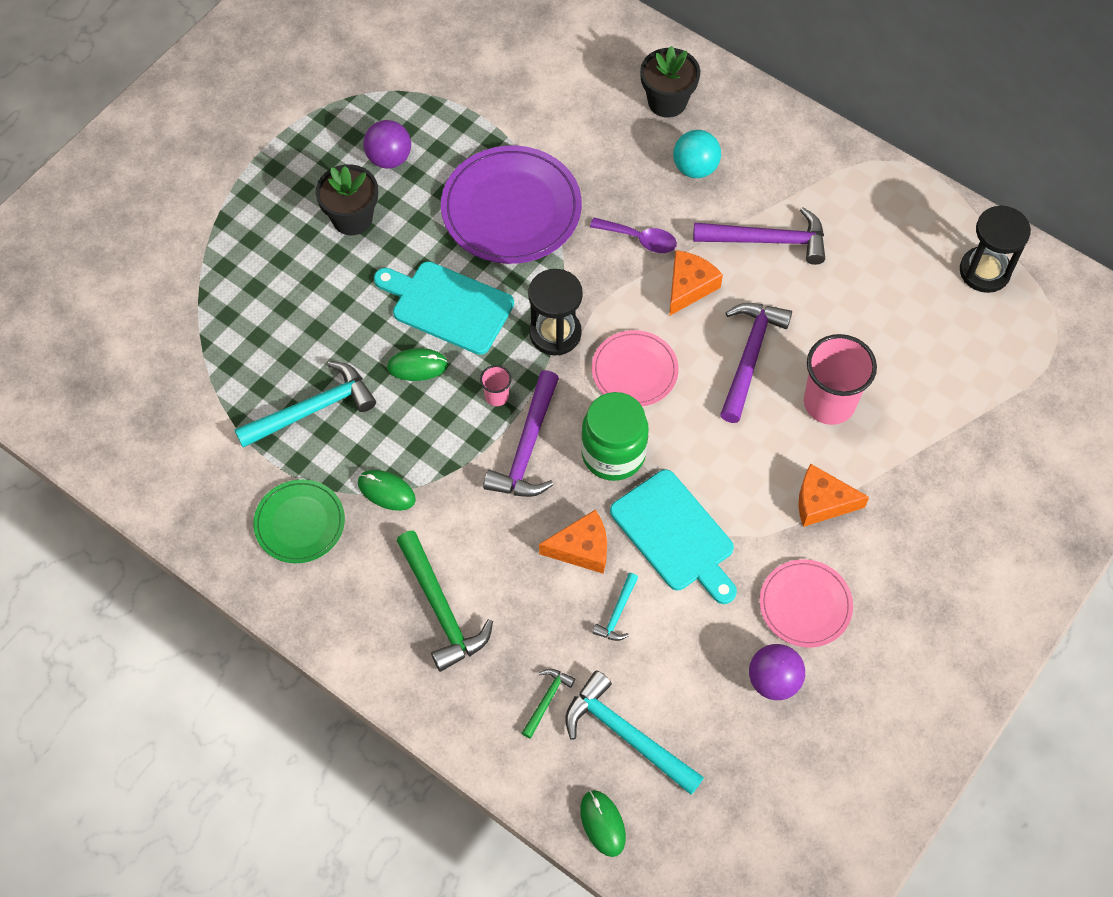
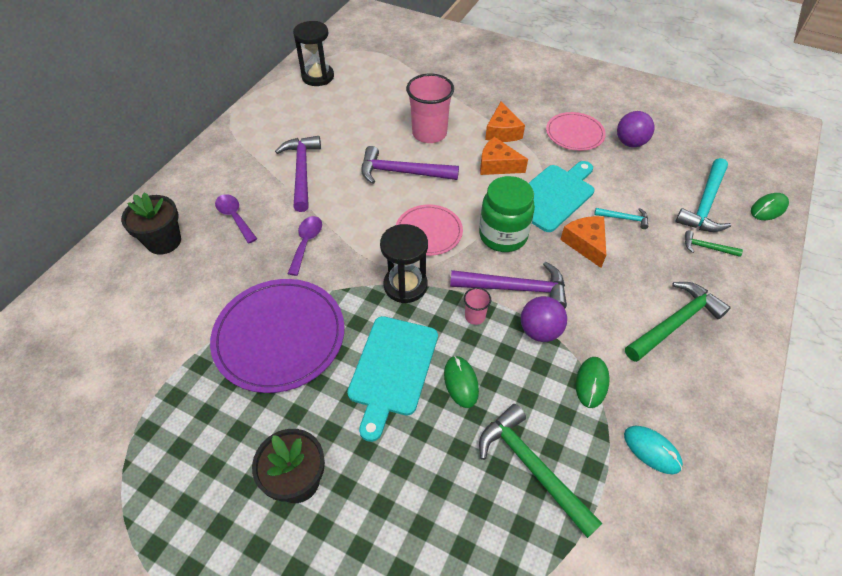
camera: 100 degrees left, 10 degrees down
(300, 523) = (652, 450): green plate -> turquoise mouse
(313, 409) = (532, 467): turquoise hammer -> green hammer
(389, 158) = (217, 459): purple ball -> purple ball (540, 331)
(689, 287) = (348, 209): orange cheese -> orange cheese (497, 165)
(695, 168) = (235, 217): turquoise ball -> purple spoon

